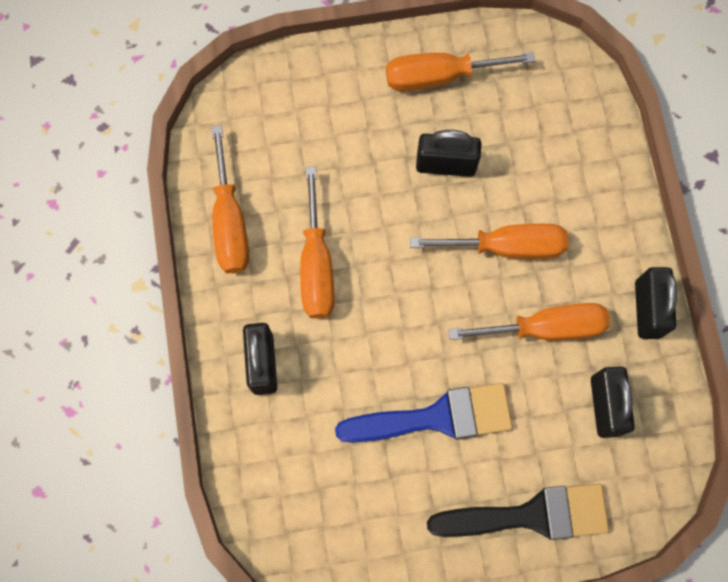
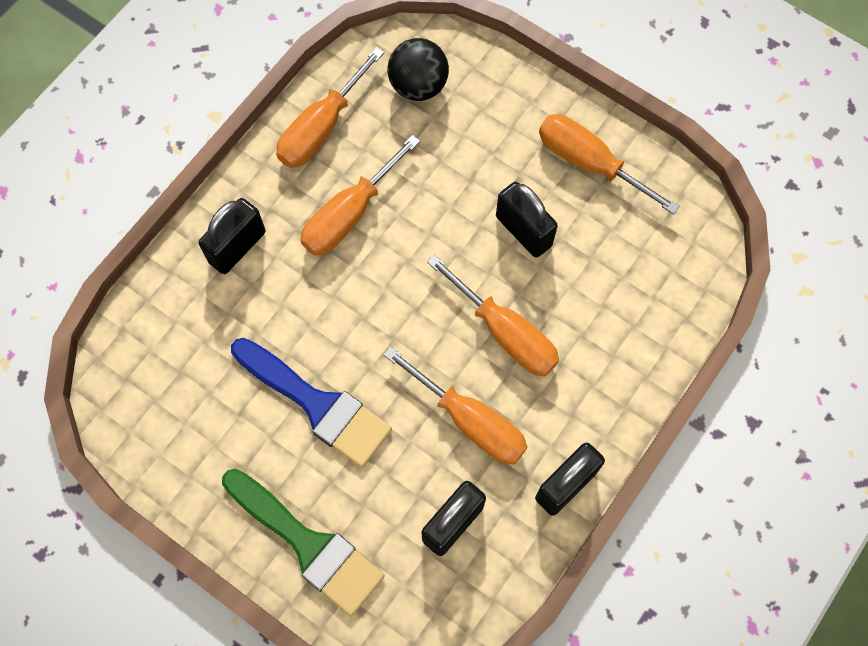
camera: 45 degrees right, 5 degrees down
(266, 128) = (418, 85): none -> black ball
(529, 515) = (307, 544): black brush -> green brush

